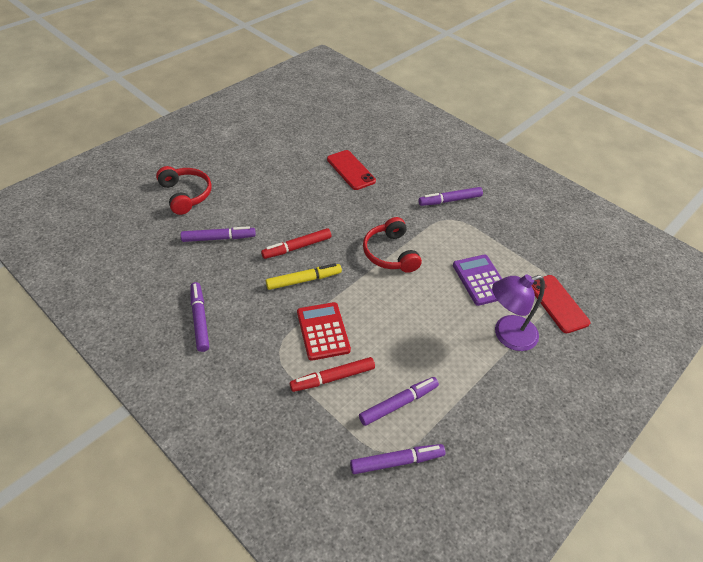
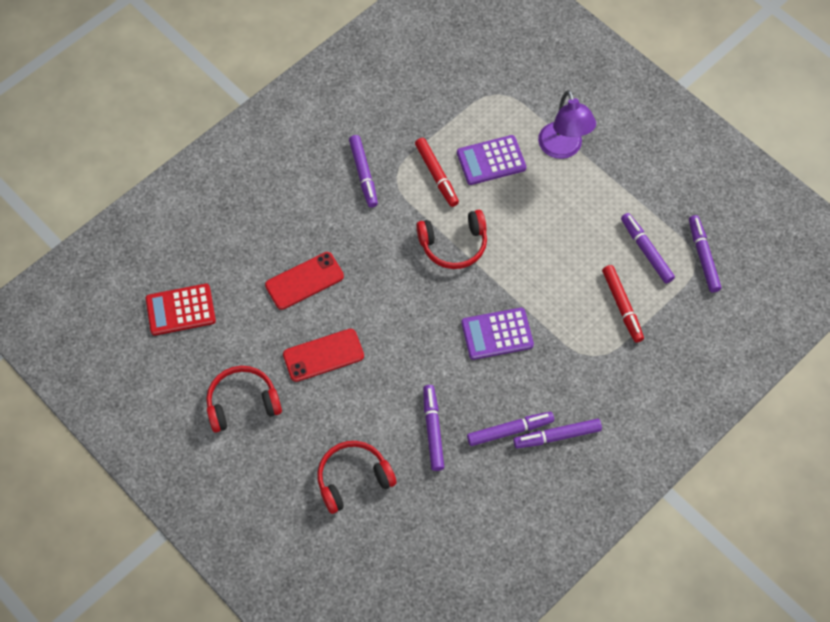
camera: 85 degrees left, 15 degrees up
(210, 286) = (510, 430): none -> purple marker
(254, 143) = (242, 403): none -> red headphones
(297, 247) = (446, 342): red marker -> red marker (436, 175)
(304, 280) = (497, 334): yellow marker -> purple calculator
(323, 331) = (566, 314): red calculator -> red calculator (180, 310)
(557, 303) = (520, 97): red phone -> red phone (323, 355)

